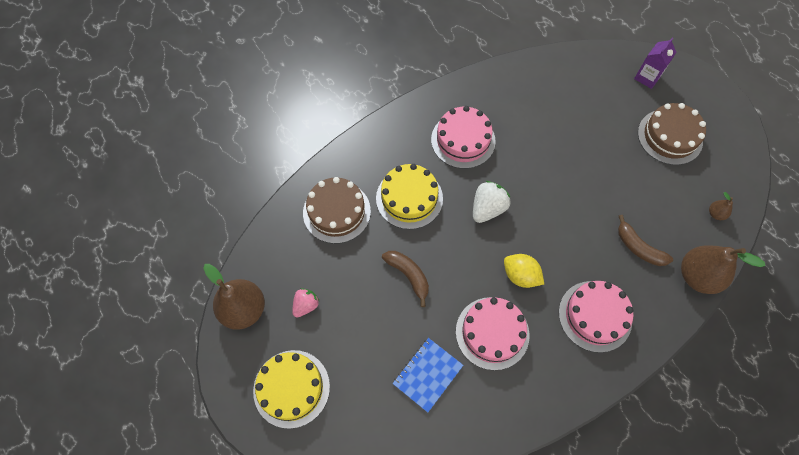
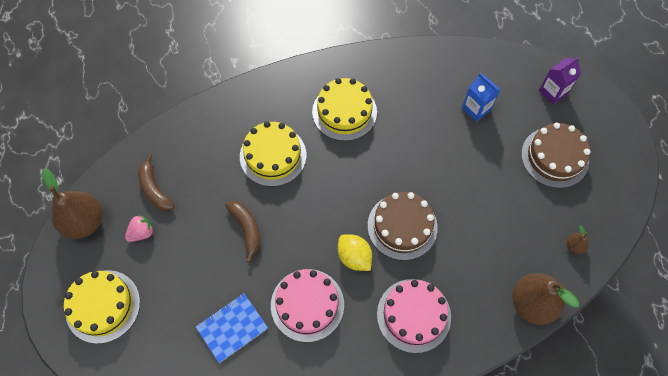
camera: 15 degrees right, 0 degrees up
(336, 212) = (200, 152): brown cake -> brown cake (402, 226)
(463, 140) = (344, 112): pink cake -> yellow cake
(487, 208) = (345, 184): white strawberry -> none
(584, 109) = (476, 109): none -> blue carton
(638, 248) = (482, 260): brown banana -> brown banana (154, 189)

